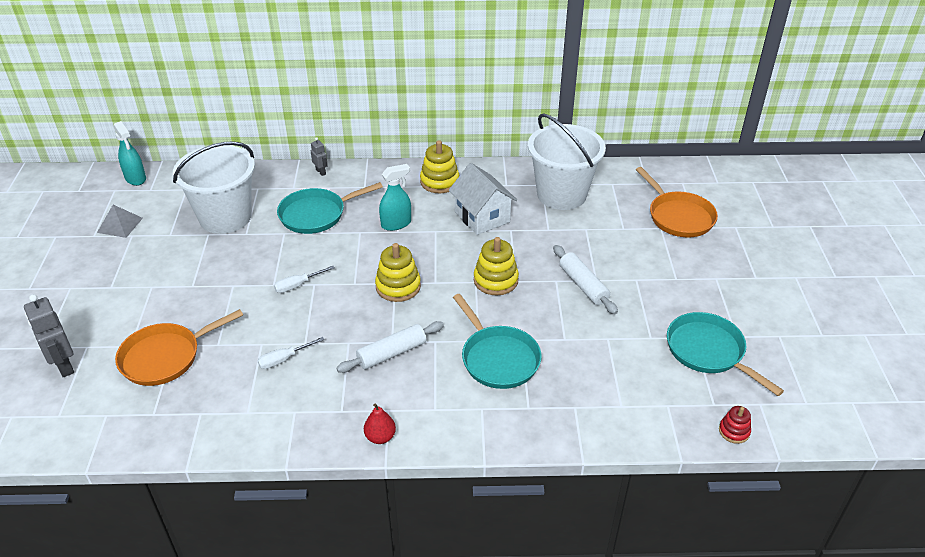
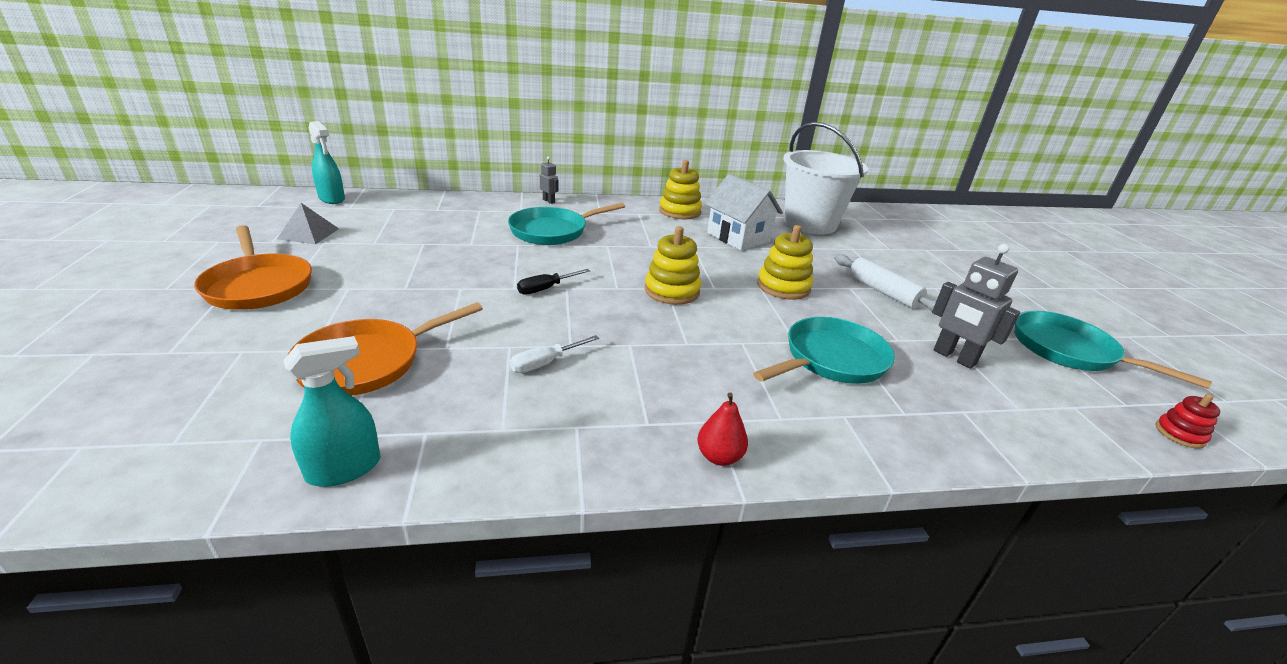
camera: 10 degrees left, 10 degrees down
(64, 366) = (199, 374): grey robot -> grey robot (954, 357)
(225, 217) = (444, 231): white bucket -> none
(298, 285) = (546, 289): white screwdriver -> black screwdriver
(391, 353) = (692, 355): white rolling pin -> none
(396, 224) = (647, 240): turquoise spray bottle -> turquoise spray bottle (344, 468)
(498, 358) = (831, 359): turquoise pan -> turquoise pan turned 90 degrees counterclockwise
(678, 216) = (936, 242): orange pan -> orange pan (258, 285)

